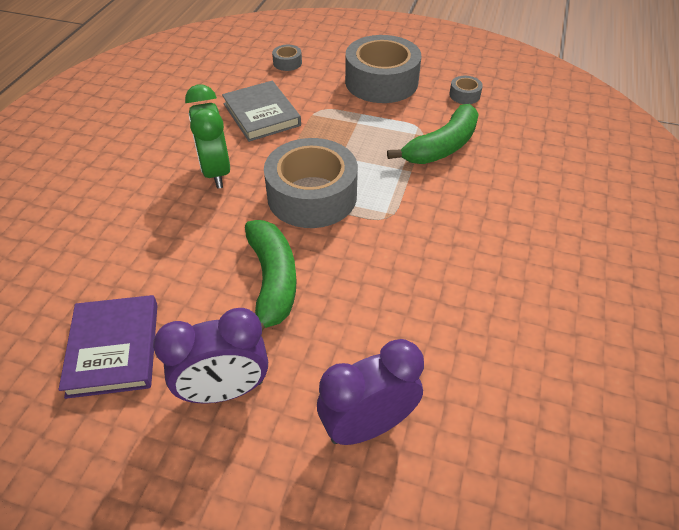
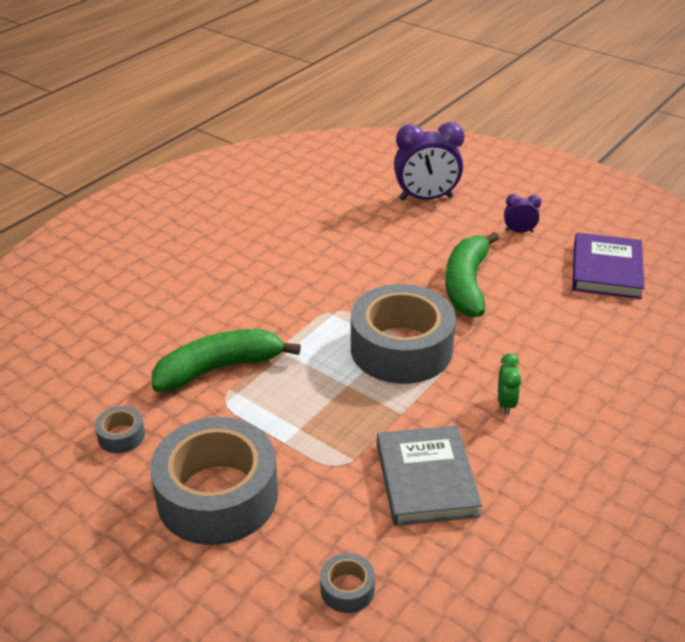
camera: 160 degrees left, 10 degrees down
(216, 172) = (506, 403): green clock -> green clock, size x0.49
(225, 390) = (519, 231): purple clock -> purple clock, size x0.49

